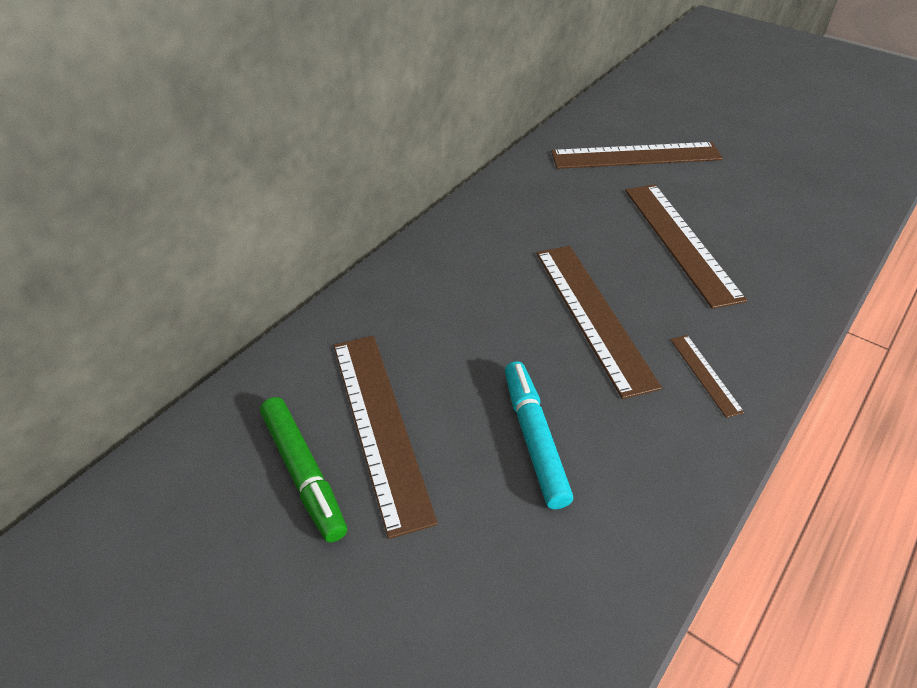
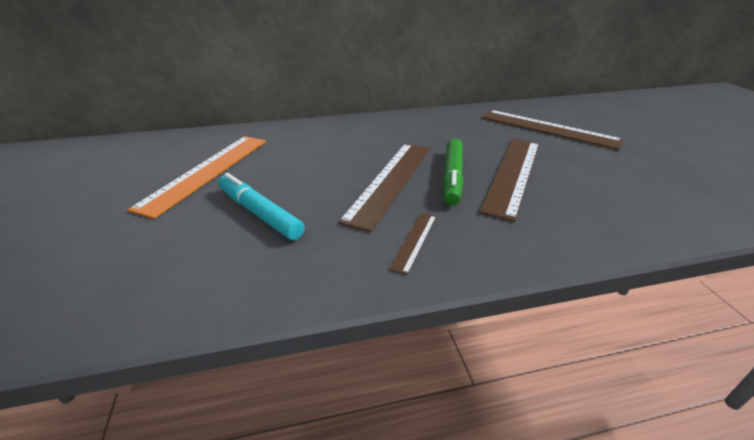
camera: 40 degrees right, 10 degrees down
(304, 473) = (150, 171): green marker -> green marker (452, 177)
(379, 426) = (206, 171): brown ruler -> orange ruler
(534, 439) = (259, 213): turquoise marker -> turquoise marker turned 75 degrees counterclockwise

